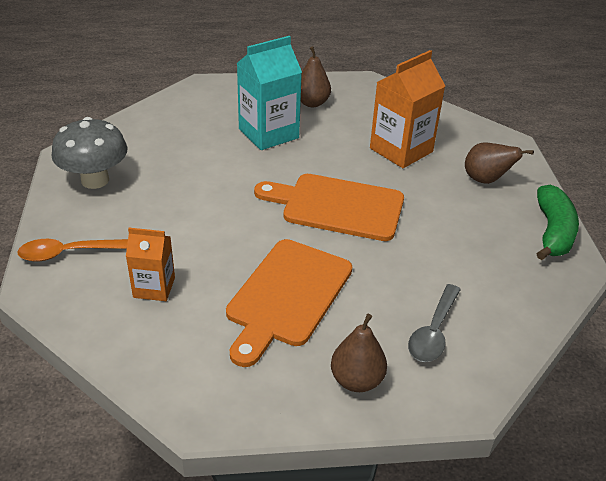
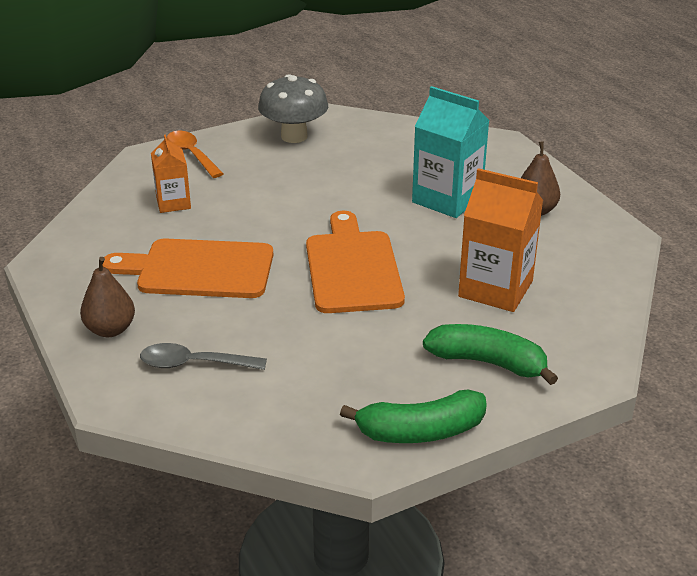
camera: 70 degrees right, 5 degrees down
(486, 180) = (488, 362): brown pear -> green banana

